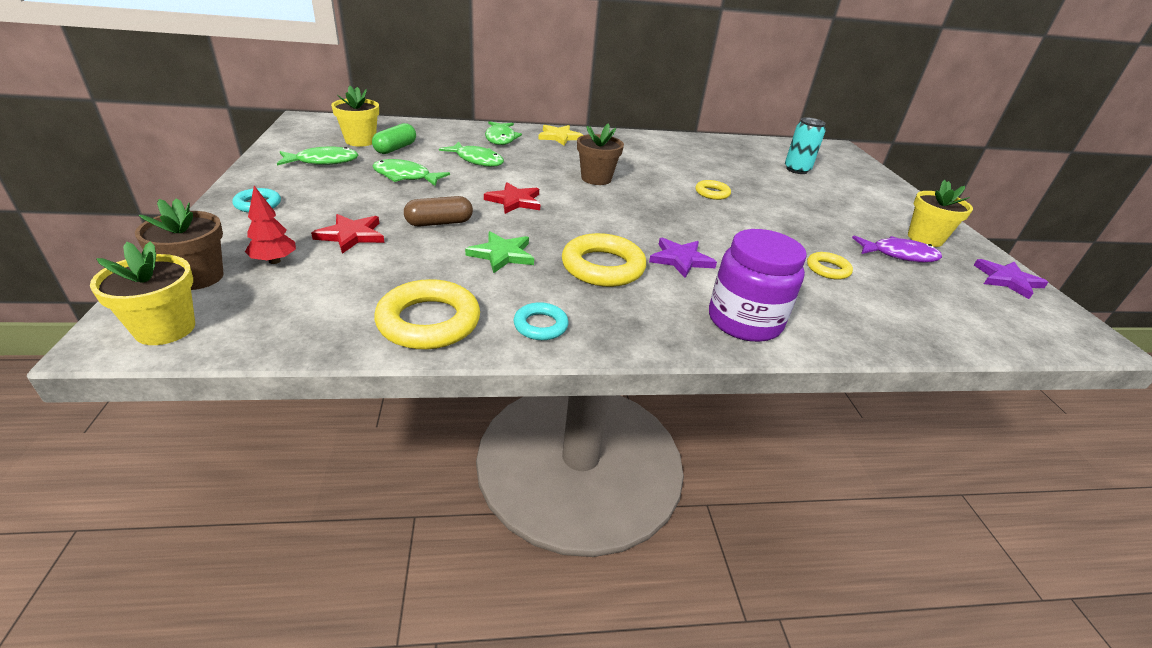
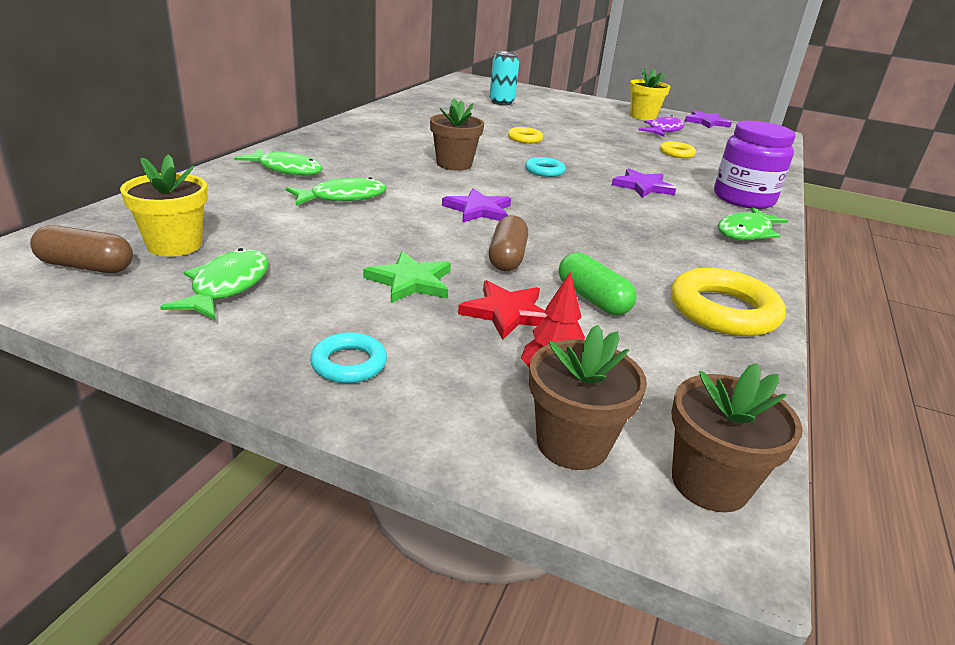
camera: 60 degrees left, 5 degrees down
(165, 329) = (709, 483): yellow flower pot -> brown flower pot
(320, 133) = (86, 266): none -> brown capsule
(395, 148) = (240, 230): green capsule -> green capsule (592, 299)
(405, 177) = (351, 245): green fish -> green fish (746, 232)
(502, 254) = (600, 247): green star -> green star (410, 281)
(514, 201) = (478, 210): red star -> purple star
(540, 325) = (738, 265): turquoise ring -> turquoise ring (544, 171)
(559, 137) = (320, 145): yellow star -> none
(603, 267) = (644, 215): yellow ring -> none

